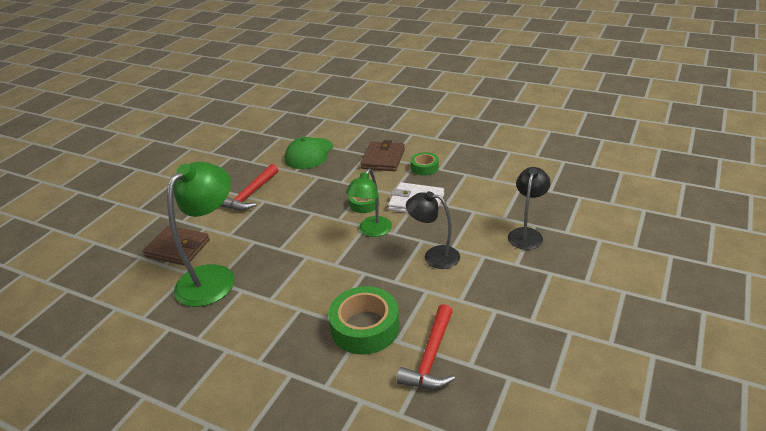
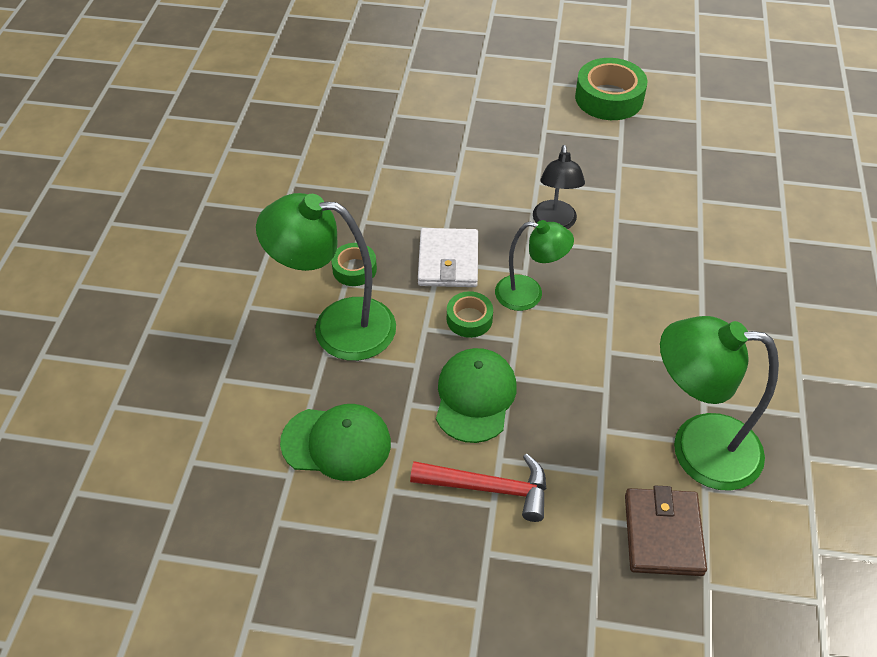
camera: 110 degrees left, 15 degrees up
(308, 198) = (475, 397): none -> green cap
(365, 327) = (697, 258): green tape -> green tape (609, 98)
(383, 159) = (337, 326): brown wallet -> green lamp
(431, 357) = (706, 200): red hammer -> none
(526, 234) = (483, 152): black lamp -> none

